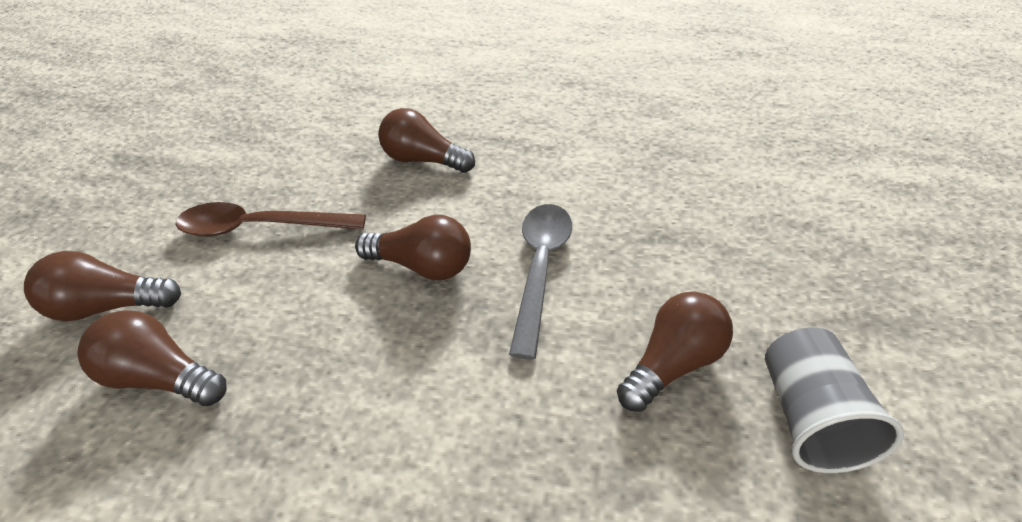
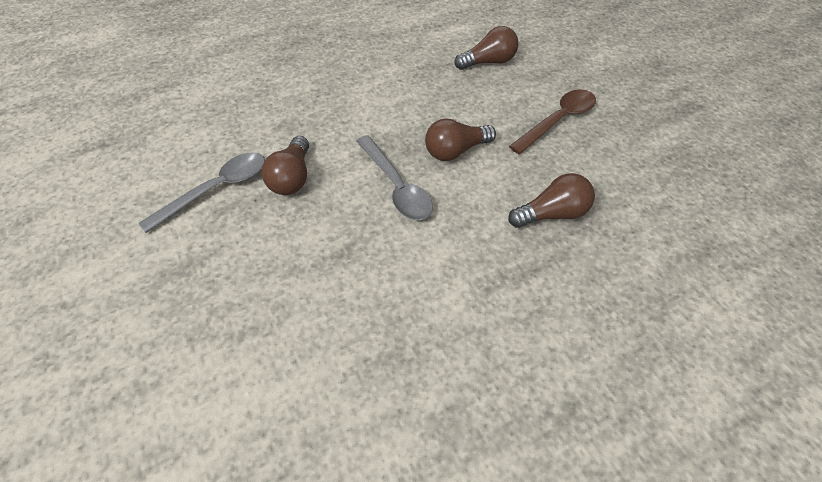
camera: 140 degrees right, 10 degrees up
(109, 307) = (549, 64): brown light bulb -> none
(807, 418) = (217, 189): grey cup -> grey spoon

